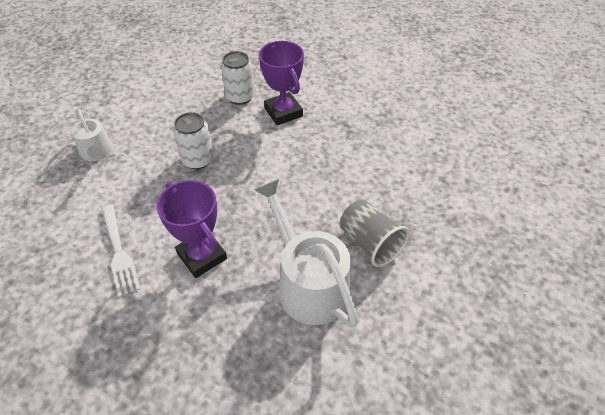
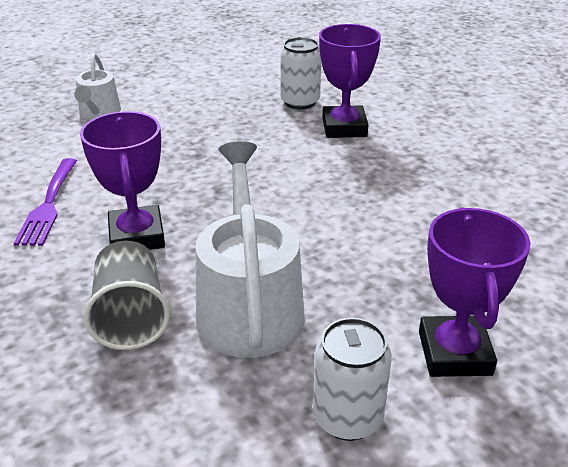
camera: 25 degrees right, 15 degrees down
(119, 252) = (48, 205): white fork -> purple fork
(198, 160) = (204, 146): white can -> white can (347, 417)
(370, 243) = (367, 289): grey cup -> grey cup (130, 317)
(439, 270) = (454, 353): none -> purple trophy

